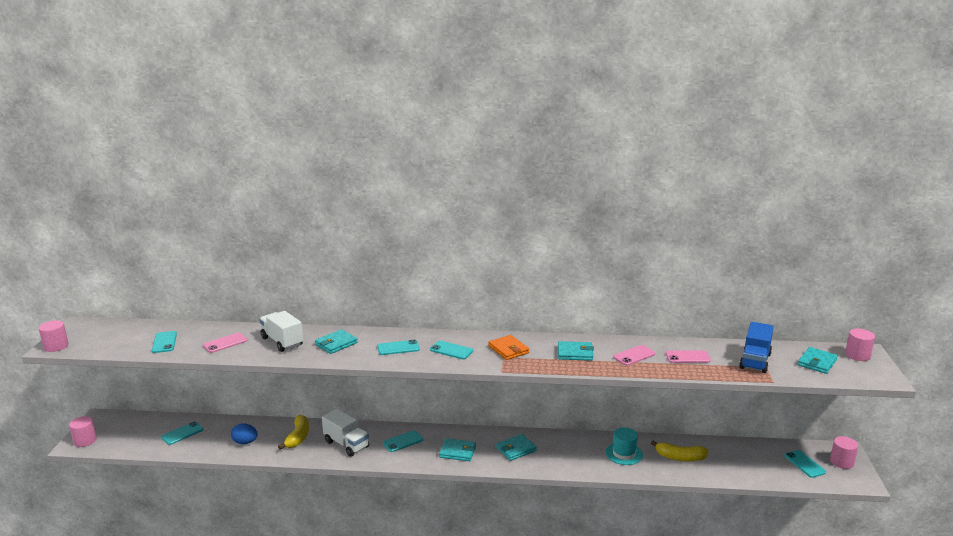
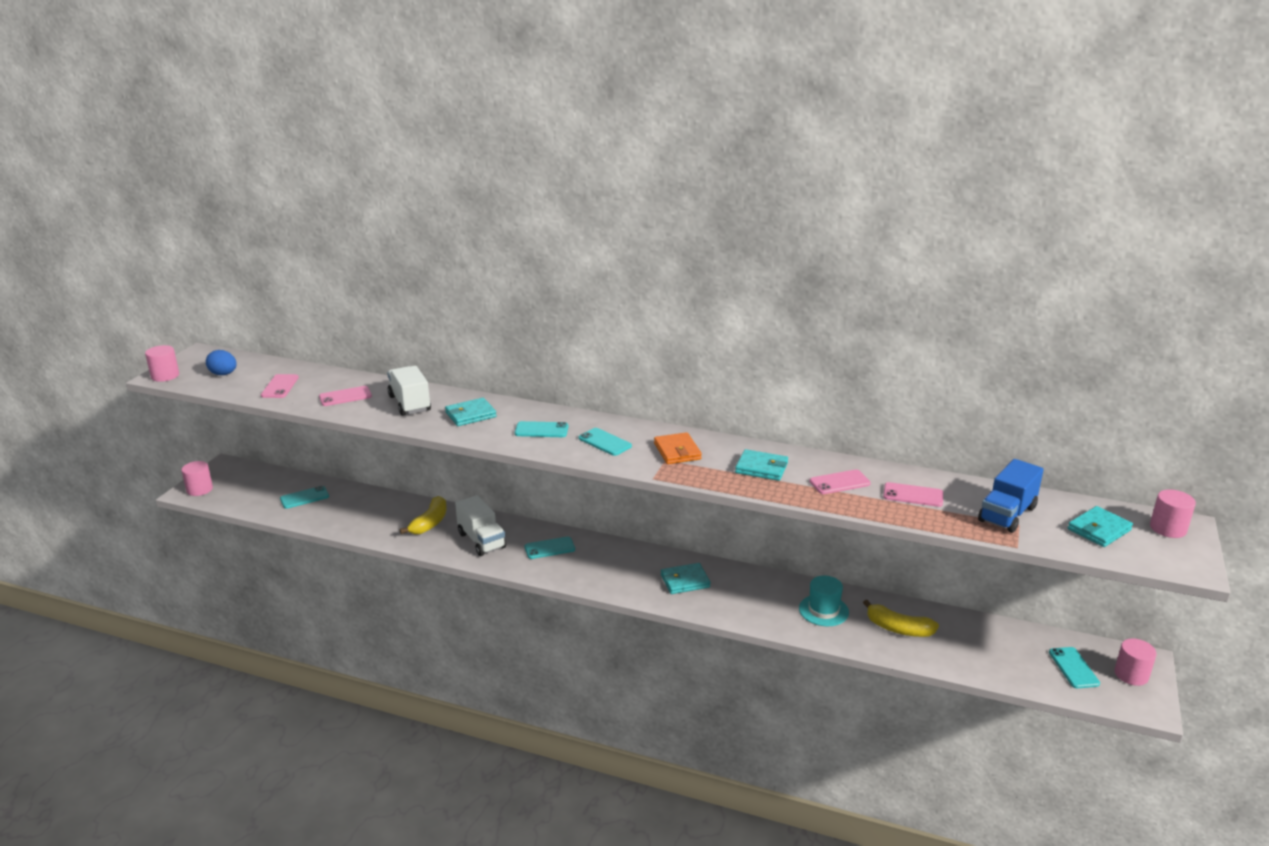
camera: 15 degrees right, 5 degrees up
(164, 342) = (280, 386): turquoise phone -> pink phone
(245, 442) = (368, 519): blue egg -> blue egg (223, 374)
(458, 452) = (610, 572): turquoise wallet -> none

